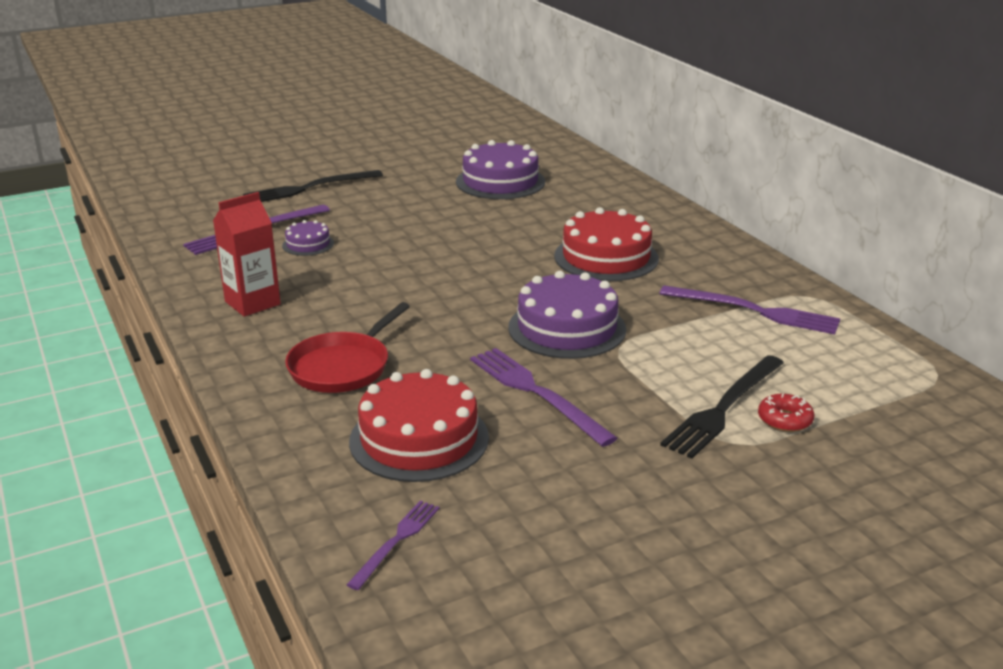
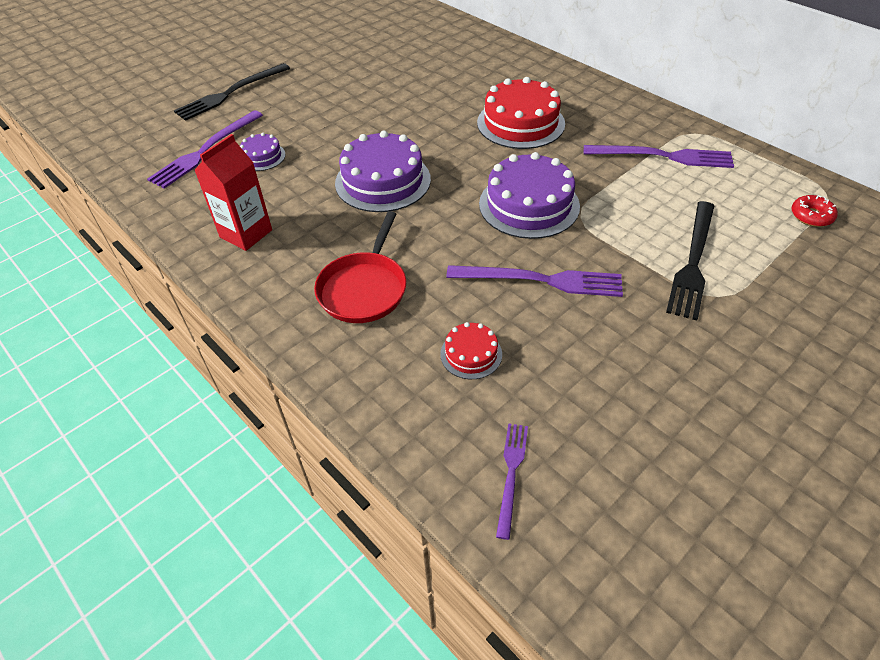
camera: 15 degrees left, 20 degrees up
(419, 439) = (471, 354): red cake -> red cake, size x0.50
(500, 182) = (393, 58): purple cake -> purple cake (383, 181)
(536, 393) = (541, 280): purple fork -> purple fork turned 150 degrees clockwise
(784, 420) = (743, 263): red donut -> red donut (811, 216)

